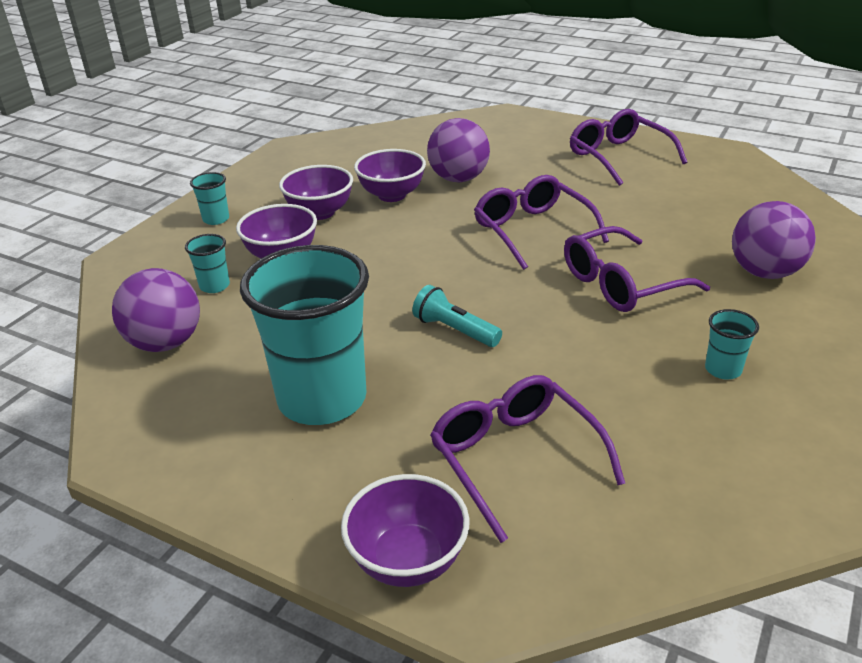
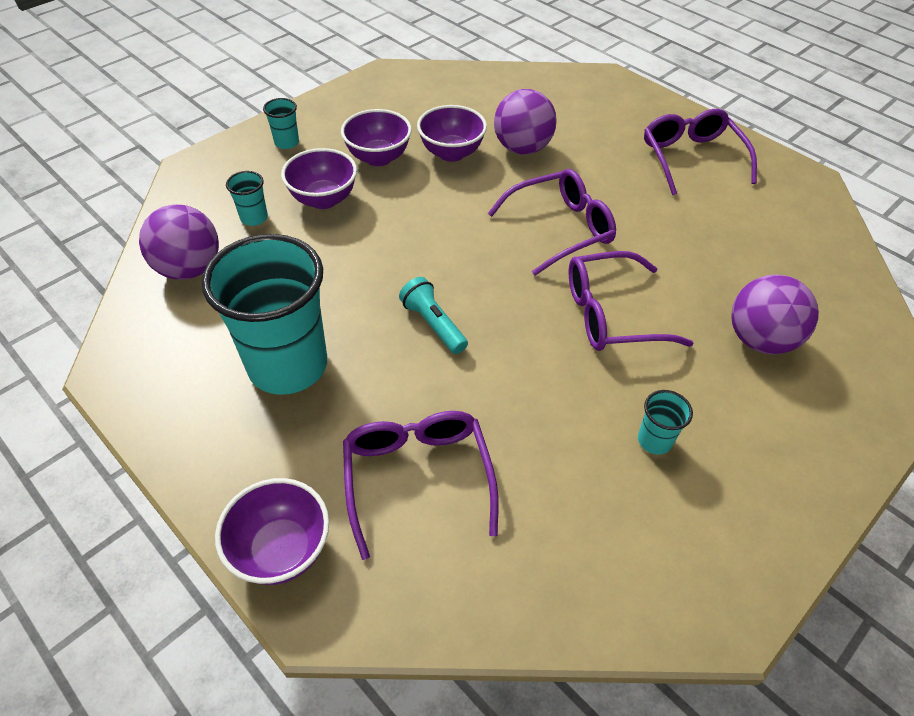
camera: 15 degrees right, 15 degrees up
(532, 231) = (560, 229): purple glasses -> purple glasses turned 75 degrees clockwise

